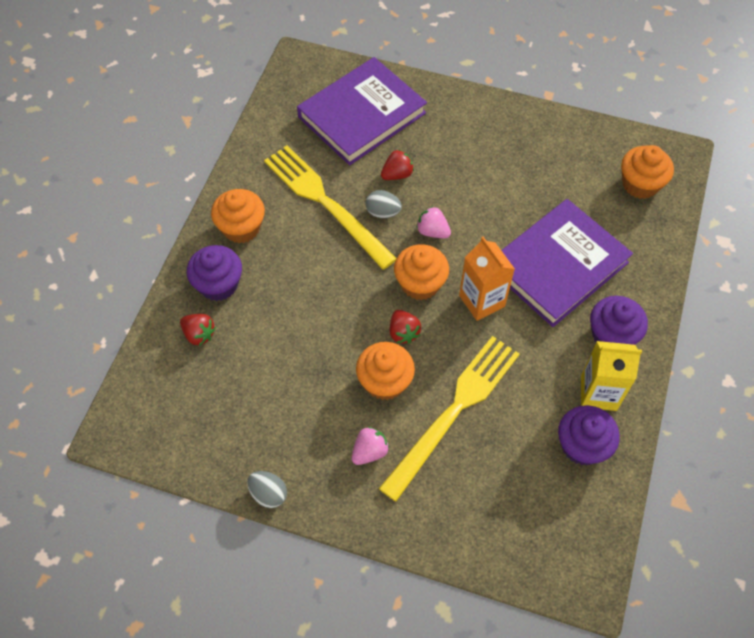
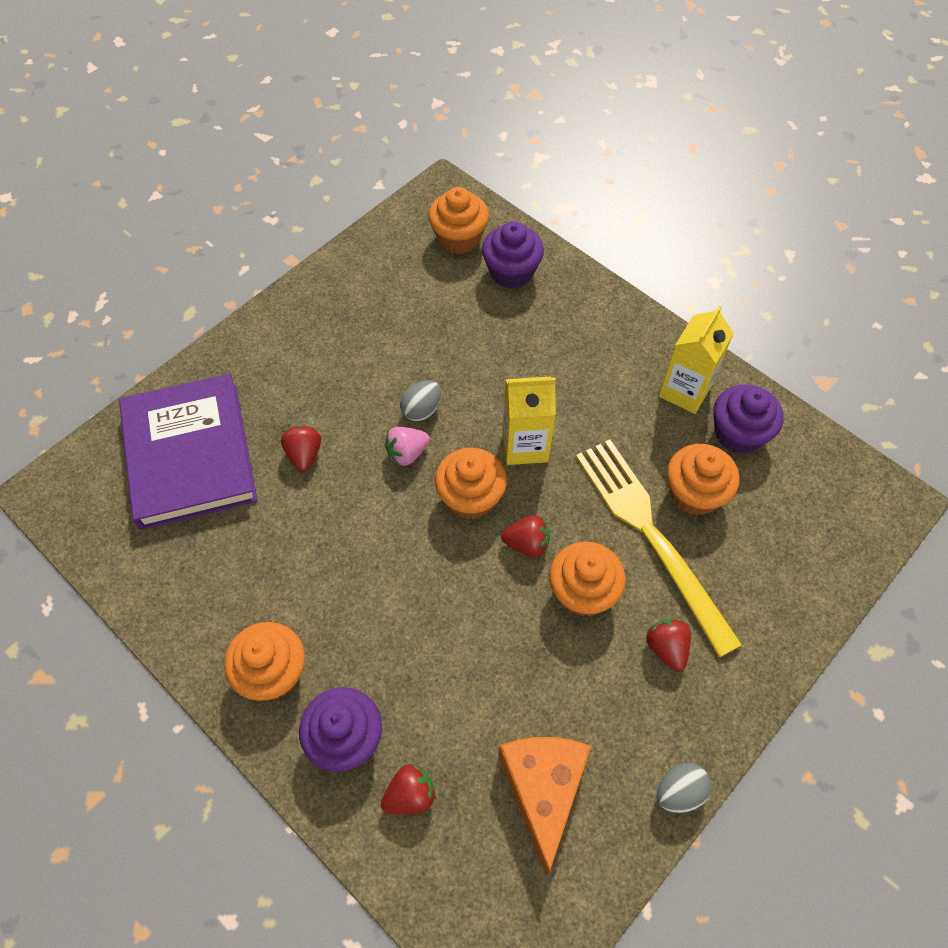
camera: 65 degrees left, 0 degrees up
(234, 408) = (543, 789): none -> orange cheese
(325, 203) = (296, 552): yellow fork -> none
(369, 451) = (666, 648): pink strawberry -> red strawberry
(383, 212) = (349, 494): grey egg -> grey egg (421, 410)
(482, 301) = (525, 445): orange carton -> yellow carton
(507, 430) = (694, 493): none -> orange cupcake
(558, 265) = (518, 354): purple book -> none
(612, 335) = (624, 348): purple cupcake -> purple cupcake (511, 272)

